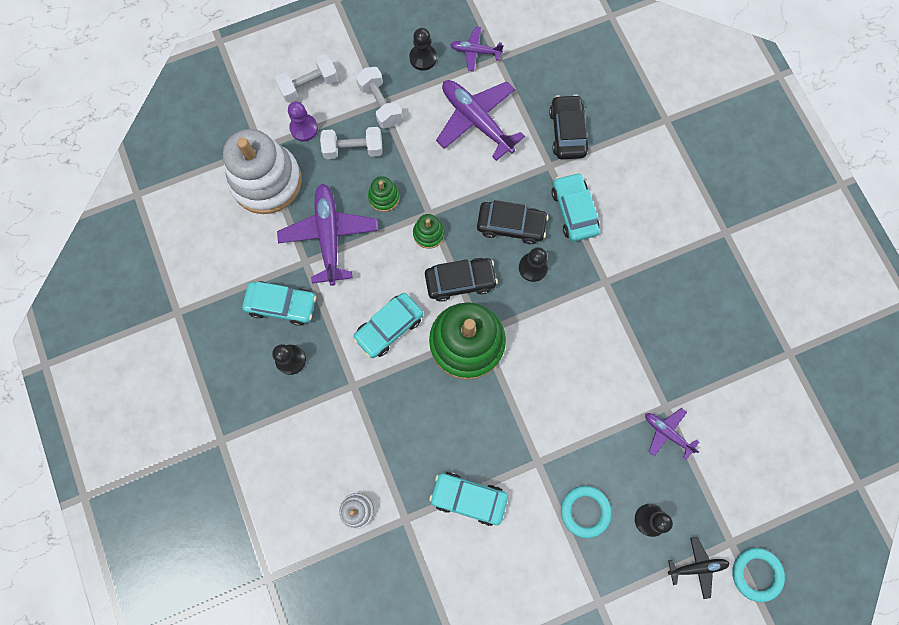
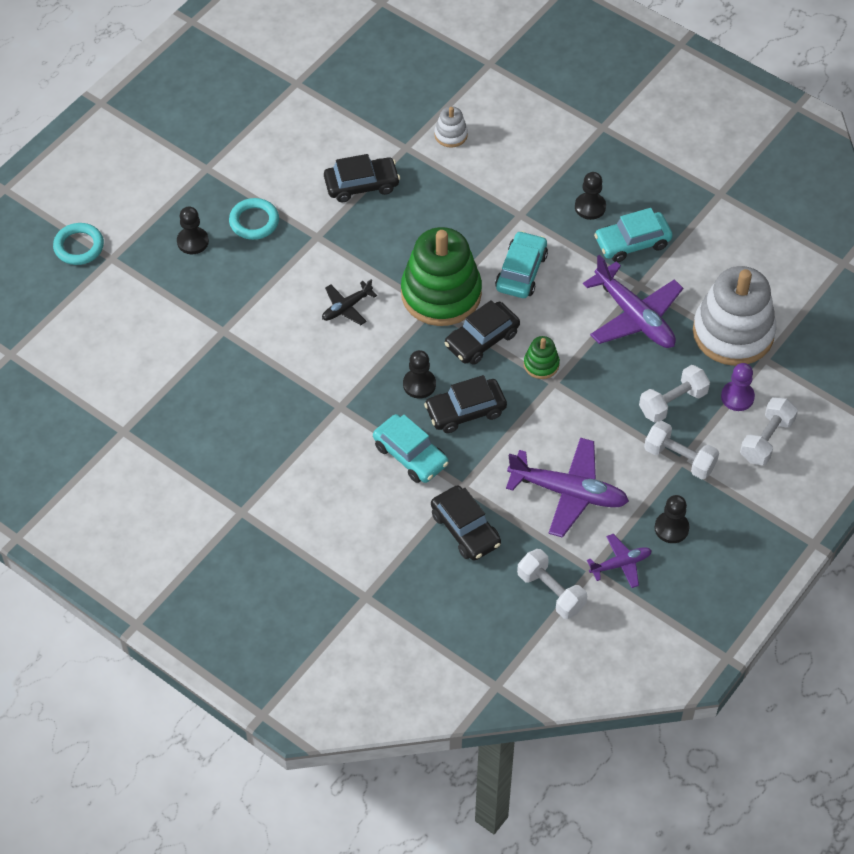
camera: 150 degrees right, 20 degrees down
(384, 197) = (608, 374): green stacking toy -> none
(468, 498) = (361, 185): turquoise car -> black car
(535, 57) = (551, 592): none -> white dumbbell
(666, 432) = (211, 311): purple plane -> none
(697, 567) = (133, 228): black plane -> black plane (346, 307)

